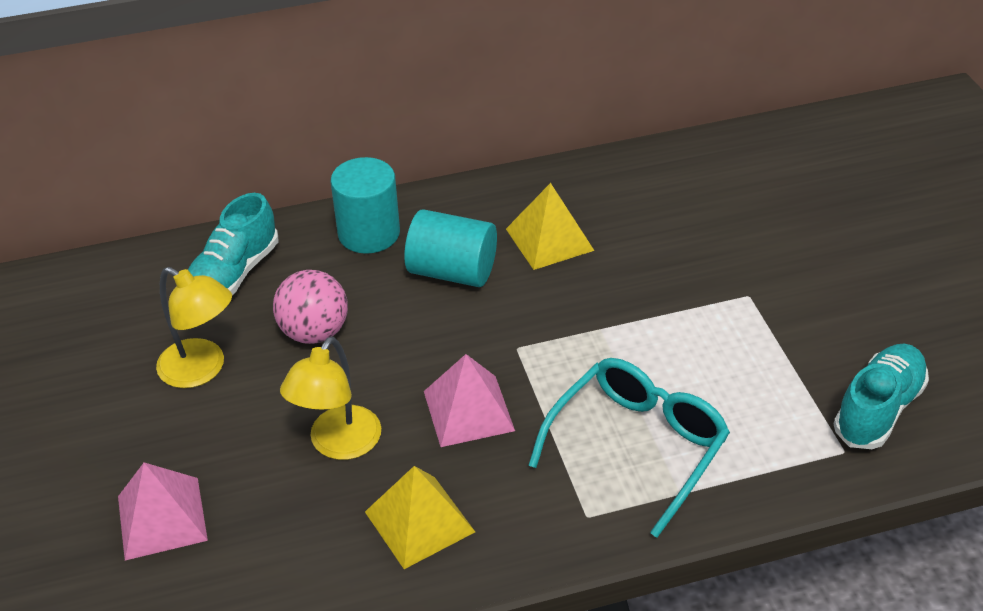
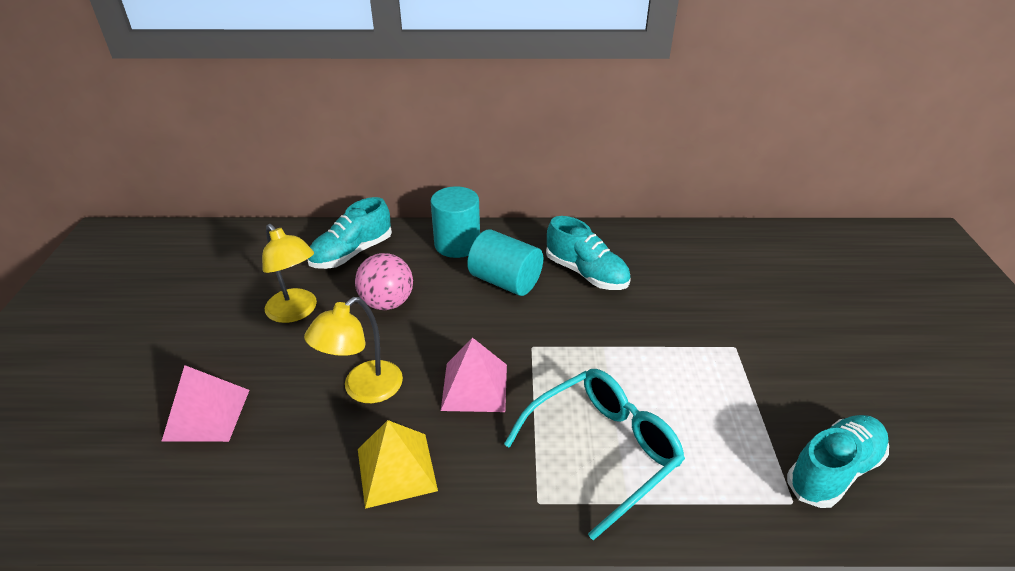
camera: 15 degrees right, 5 degrees down
(549, 239) = (586, 273): yellow pyramid -> turquoise shoe

